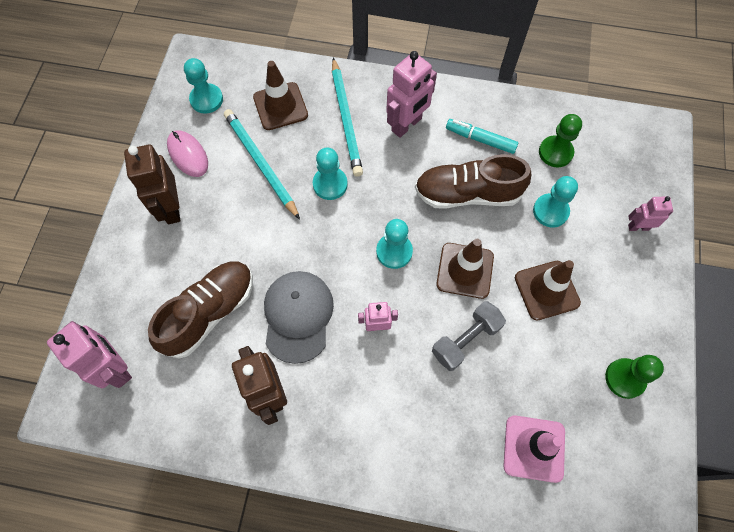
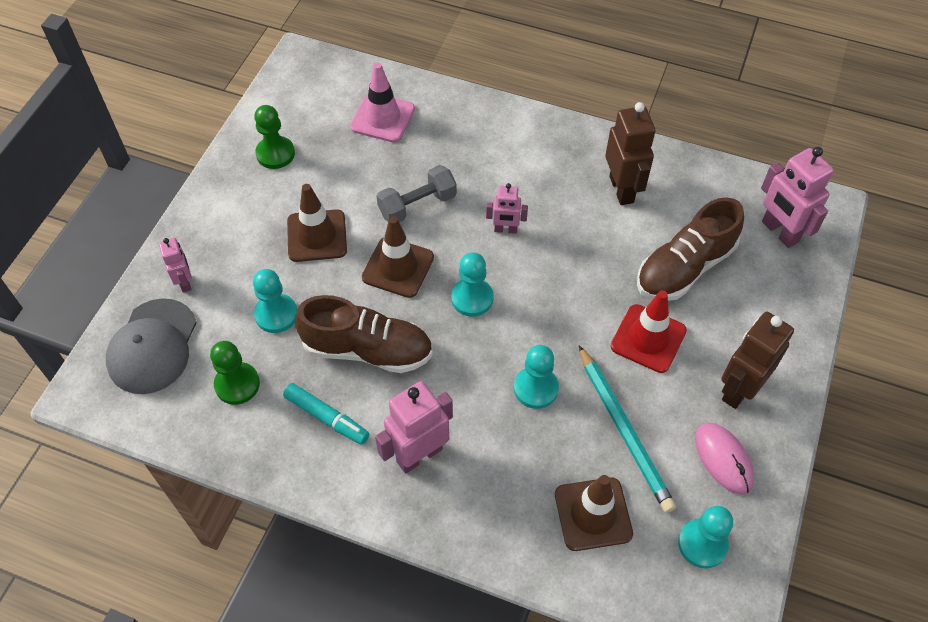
camera: 170 degrees left, 10 degrees down
(171, 208) = (739, 389): brown robot -> brown robot turned 135 degrees counterclockwise
(243, 239) = (648, 338): none -> red traffic cone
(298, 316) = (588, 250): grey cap -> grey cap (153, 346)
(346, 119) = (501, 477): turquoise pencil -> none
(638, 227) = (185, 282): pink robot -> pink robot turned 120 degrees counterclockwise

